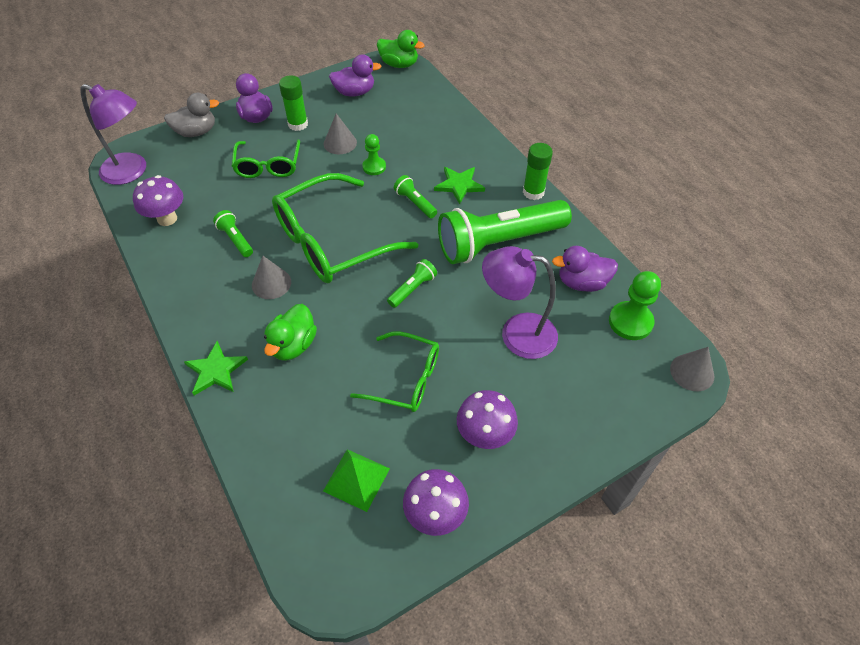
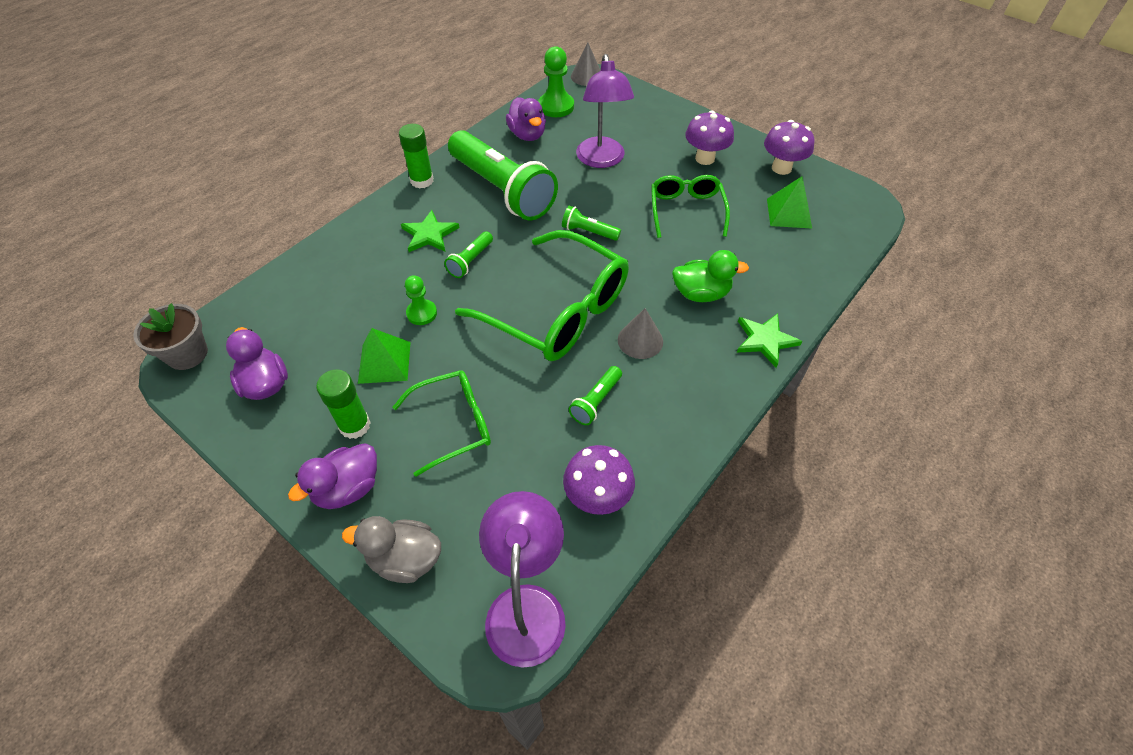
camera: 110 degrees left, 0 degrees up
(196, 132) = (405, 559): grey duck -> grey duck turned 45 degrees counterclockwise
(340, 143) = (384, 362): grey cone -> green pyramid
(399, 64) = (187, 354): green duck -> grey flower pot

